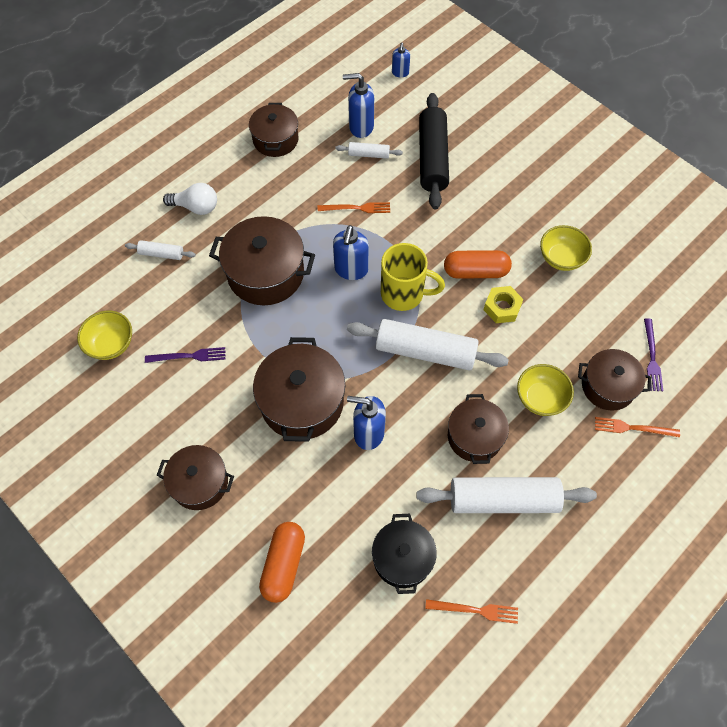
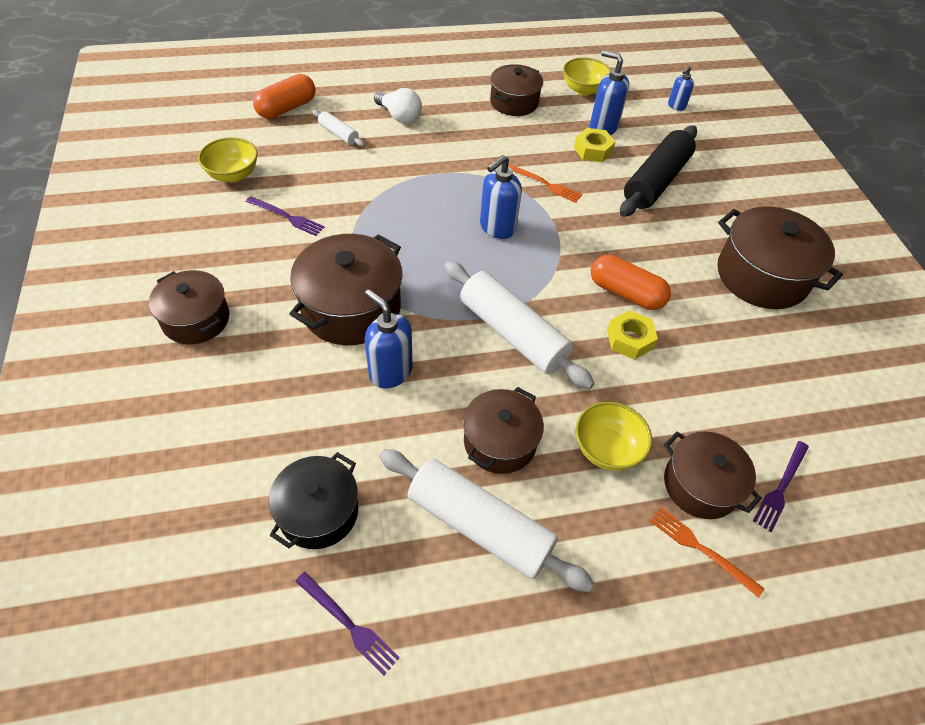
camera: 30 degrees right, 10 degrees down
(266, 273) = (414, 191): brown pot -> brown pot (762, 276)
(283, 564) = (198, 438): orange capsule -> orange capsule (287, 108)
(368, 154) = (593, 150): white rolling pin -> yellow nut
(404, 294) = (533, 273): yellow mug -> none
(475, 610) = (348, 624): orange fork -> purple fork
(561, 258) = (735, 330): yellow bowl -> yellow bowl (583, 90)

